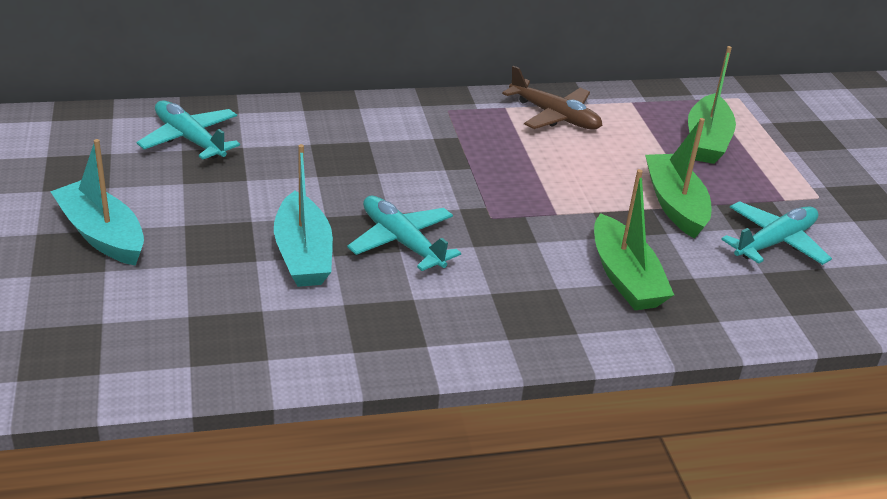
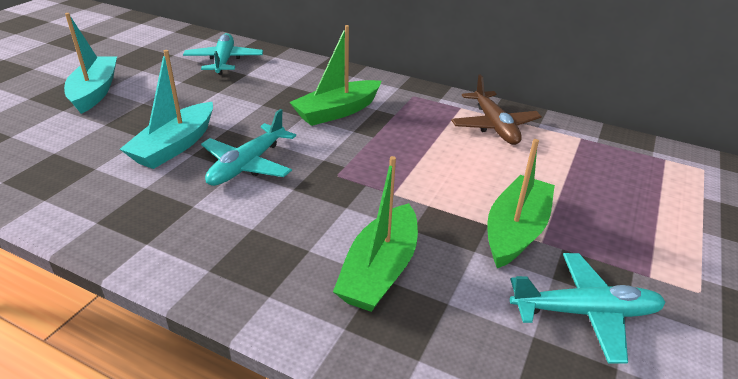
camera: 40 degrees right, 0 degrees up
(402, 242) = (247, 165): turquoise plane -> turquoise plane turned 150 degrees counterclockwise
(707, 141) = (621, 192): green boat -> green boat (337, 112)

